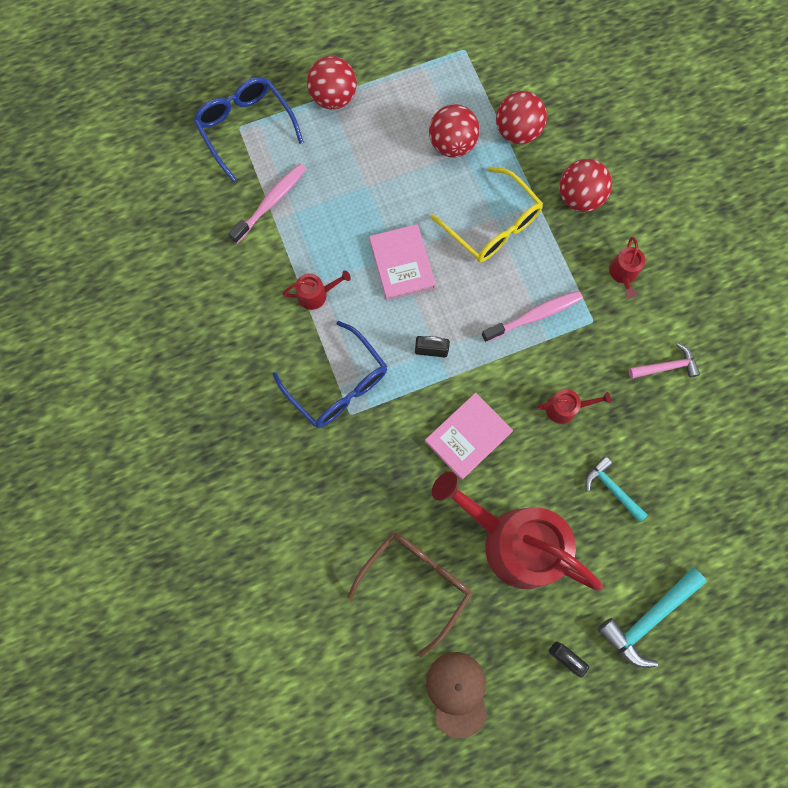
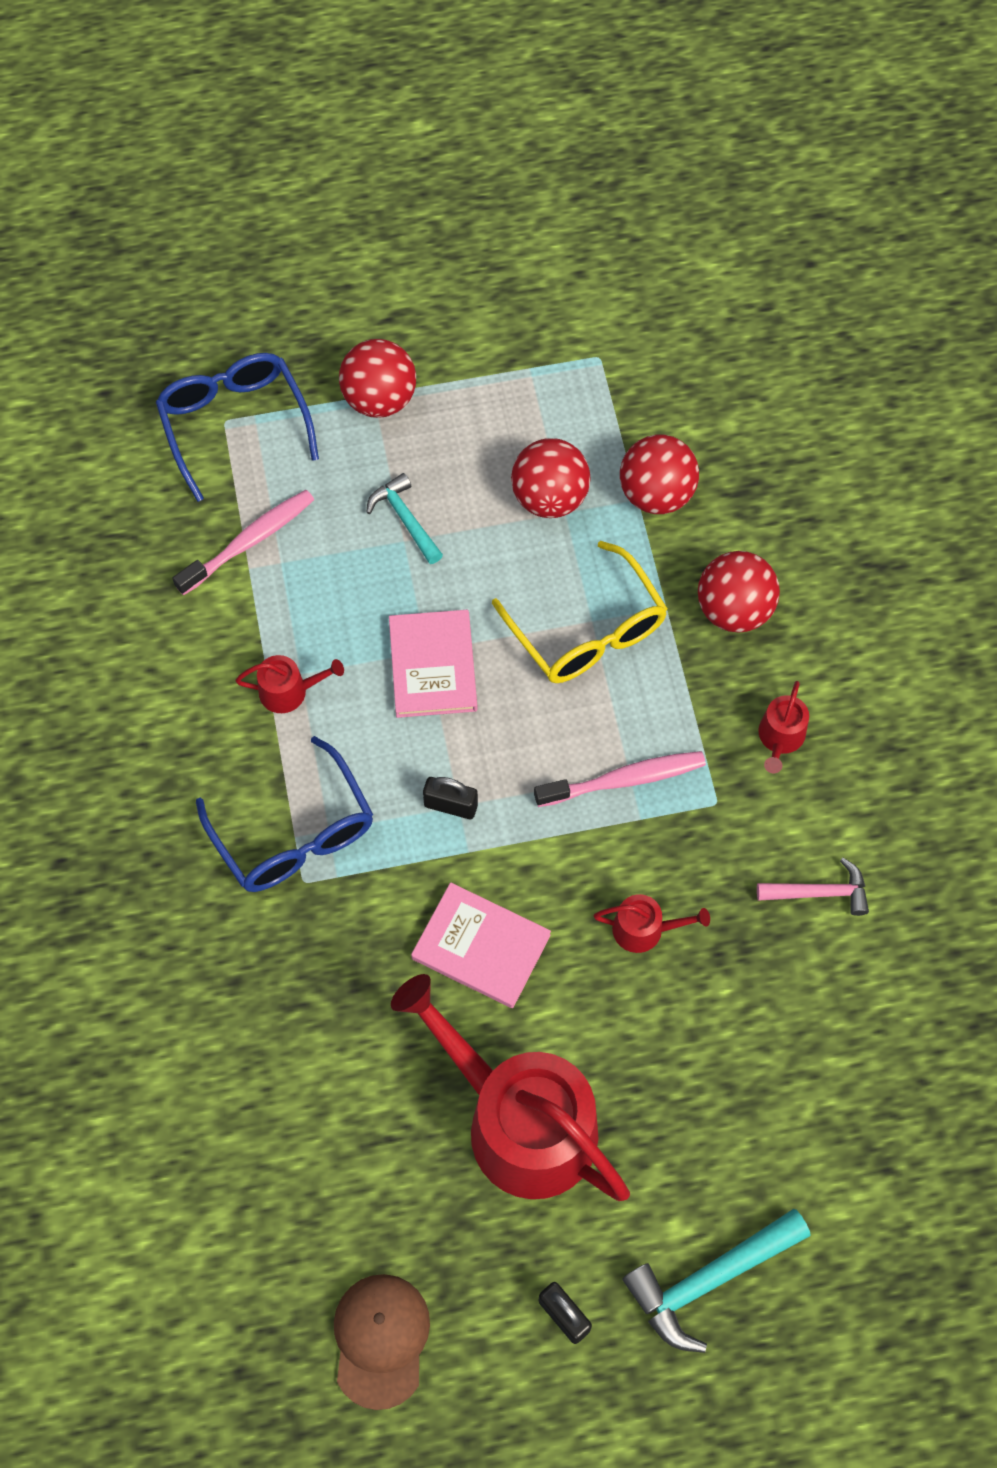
camera: 10 degrees right, 10 degrees down
(416, 583) = (351, 1158): brown glasses -> none
(468, 436) = (481, 947): pink book -> pink book turned 60 degrees clockwise
(612, 489) = (693, 1067): turquoise hammer -> turquoise hammer (405, 519)

